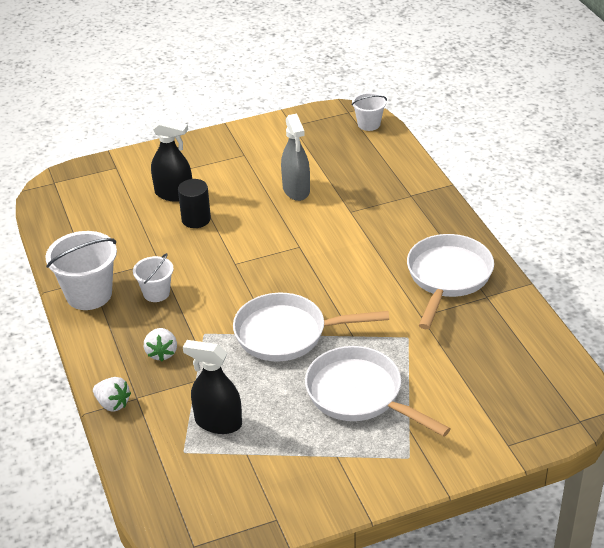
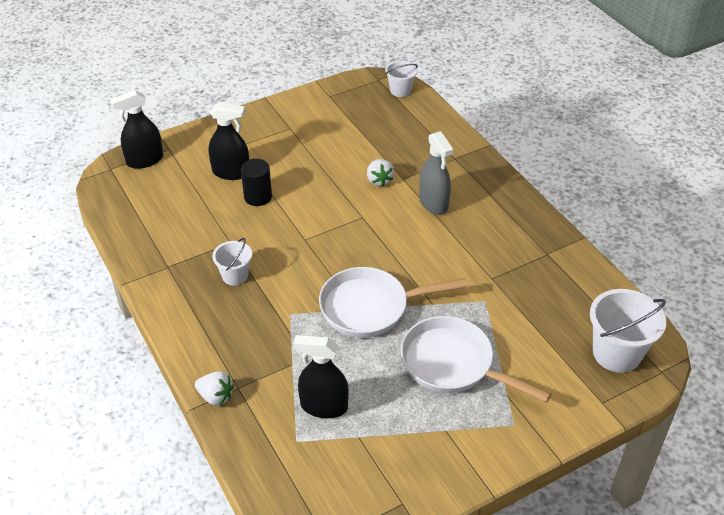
camera: 10 degrees left, 5 degrees up
(89, 176) = (145, 160): none -> black spray bottle
(89, 294) = (169, 283): white bucket -> white bucket (616, 353)
(162, 353) = (253, 338): white strawberry -> white strawberry (379, 180)
(296, 190) = (347, 160): grey spray bottle -> grey spray bottle (433, 203)
(447, 277) = (507, 237): white pan -> none

